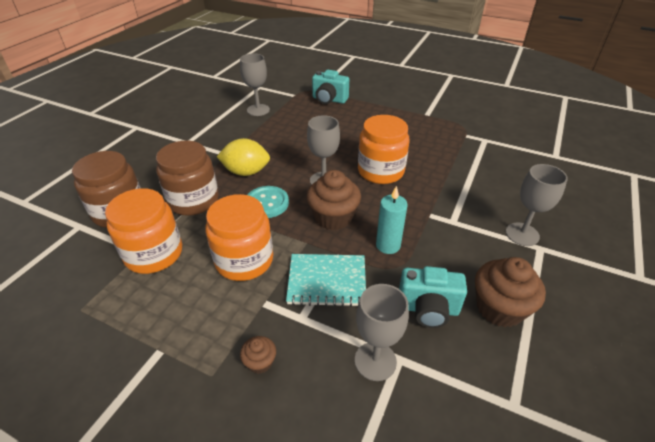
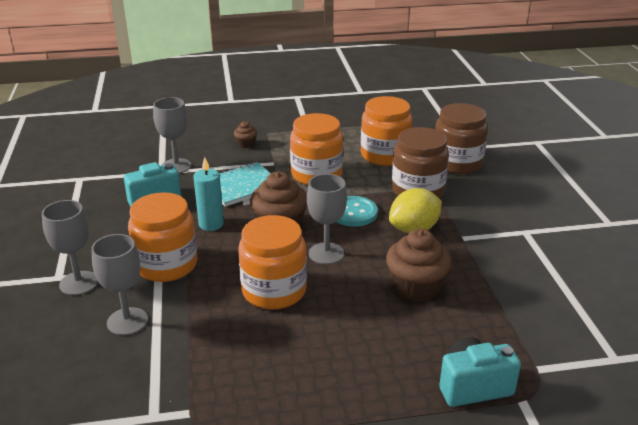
camera: 145 degrees right, 10 degrees down
(258, 110) = (535, 311): grey goblet -> grey goblet (127, 321)
(445, 221) = (166, 265): none -> orange jar
(499, 308) = (95, 218): brown cupcake -> brown cupcake (416, 287)

